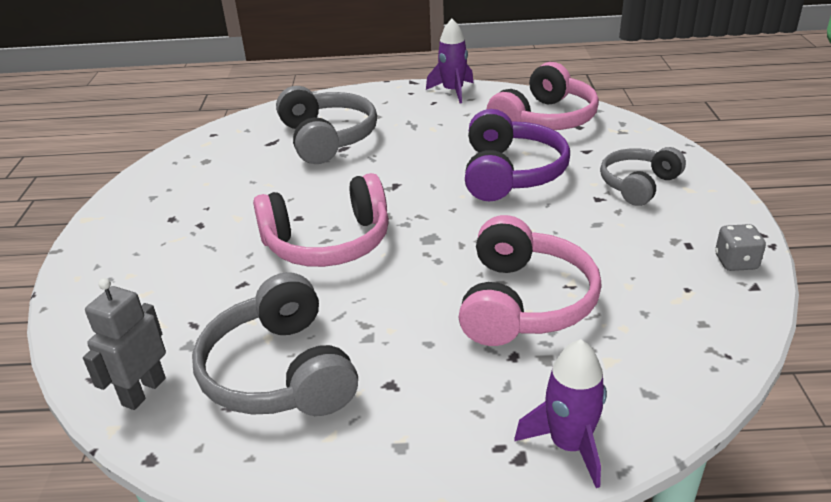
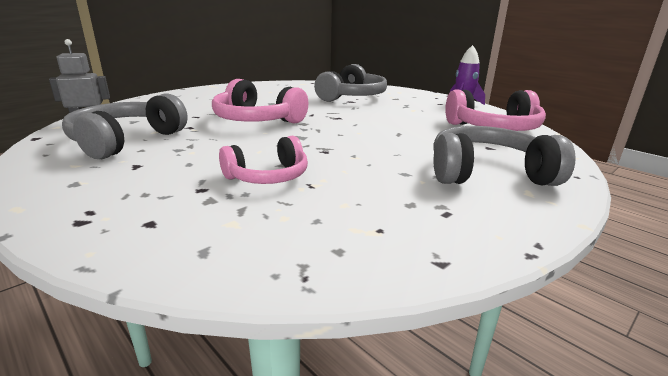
camera: 45 degrees right, 10 degrees down
(510, 173) = (410, 136): purple headphones -> none
(524, 302) = (268, 176): pink headphones -> pink headphones, size x0.66
(568, 445) = (106, 235): purple rocket -> none
(638, 185) = (487, 173): grey headphones -> grey headphones, size x1.52
(736, 262) = (462, 242): grey dice -> none

